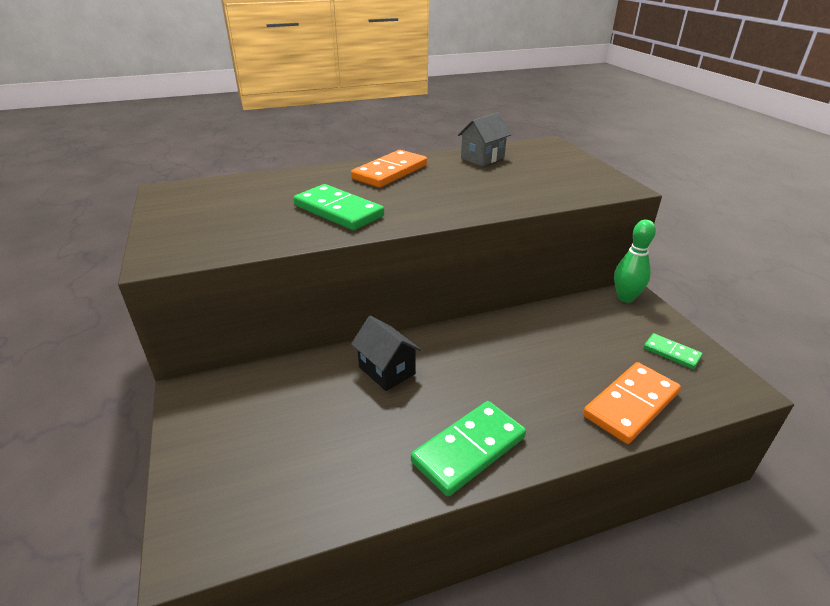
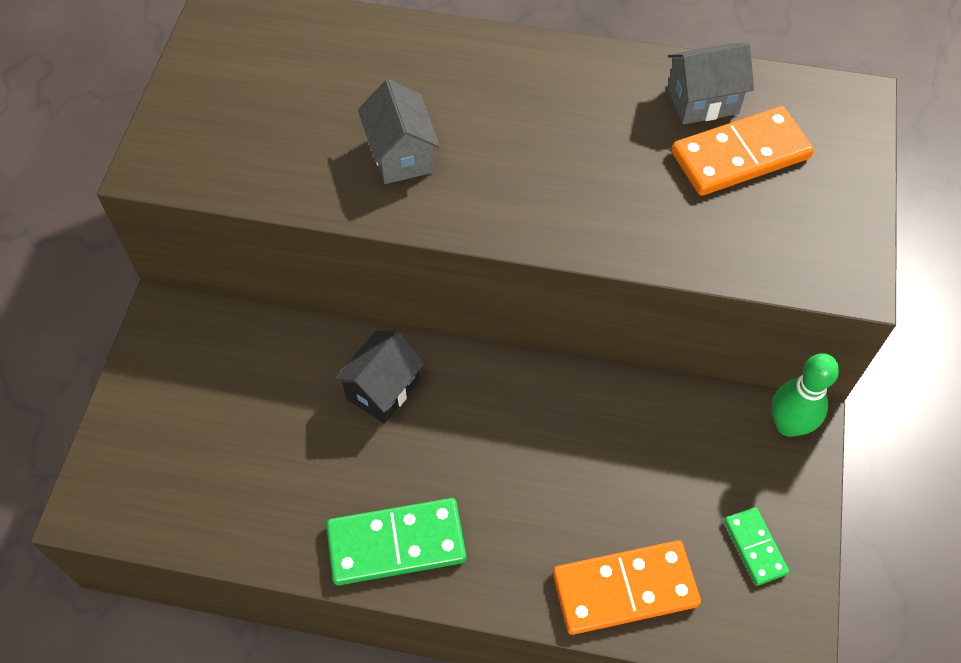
camera: 30 degrees right, 25 degrees up
(338, 211) = (401, 155): green domino -> grey house
(387, 370) = (383, 389): black house -> black house turned 45 degrees clockwise
(390, 172) = (534, 84): orange domino -> orange domino (740, 155)

